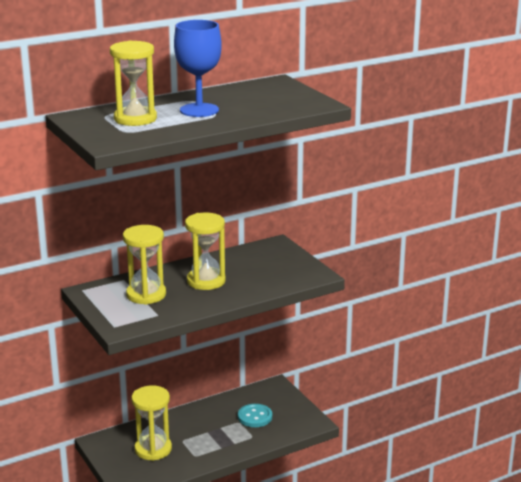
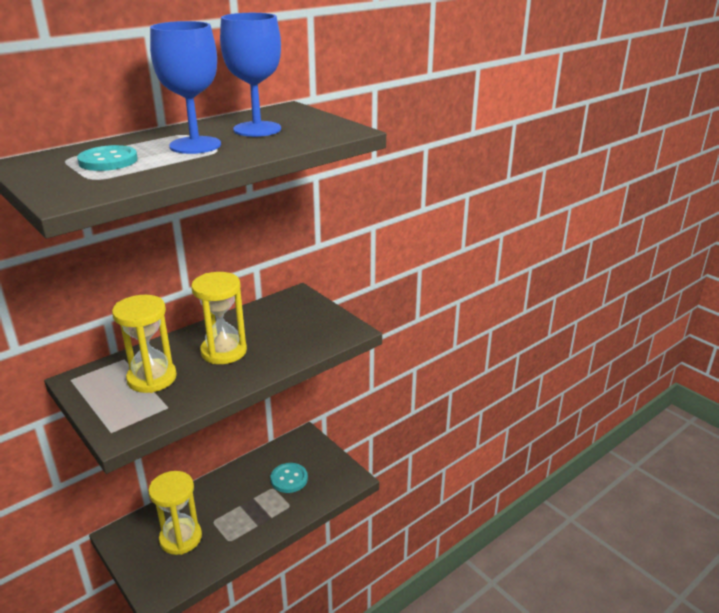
camera: 10 degrees left, 5 degrees up
(135, 119) = (108, 161): yellow hourglass -> turquoise button
(248, 99) = (257, 129): none -> blue goblet

